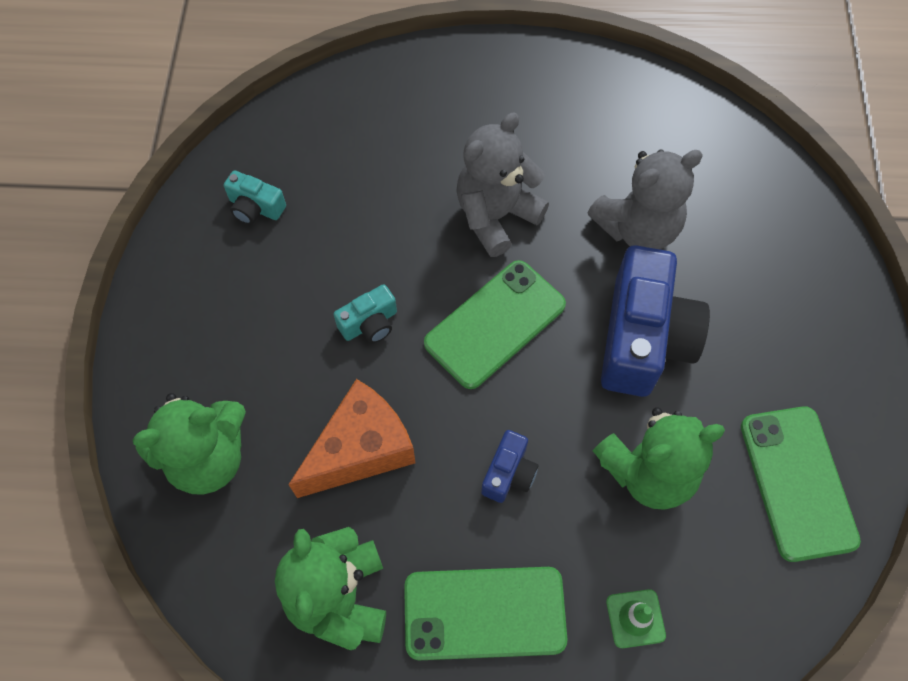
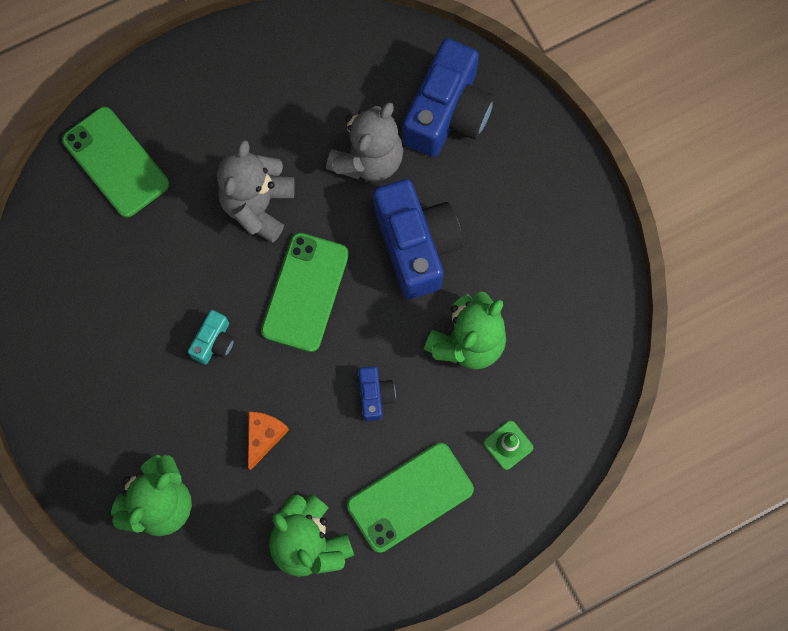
camera: 30 degrees left, 10 degrees up
(255, 207) = (69, 298): turquoise camera -> none
(361, 449) = (264, 437): orange cheese -> orange cheese, size x0.58
(748, 225) = (447, 113): none -> blue camera
(797, 482) = (569, 294): green phone -> green phone (115, 162)

